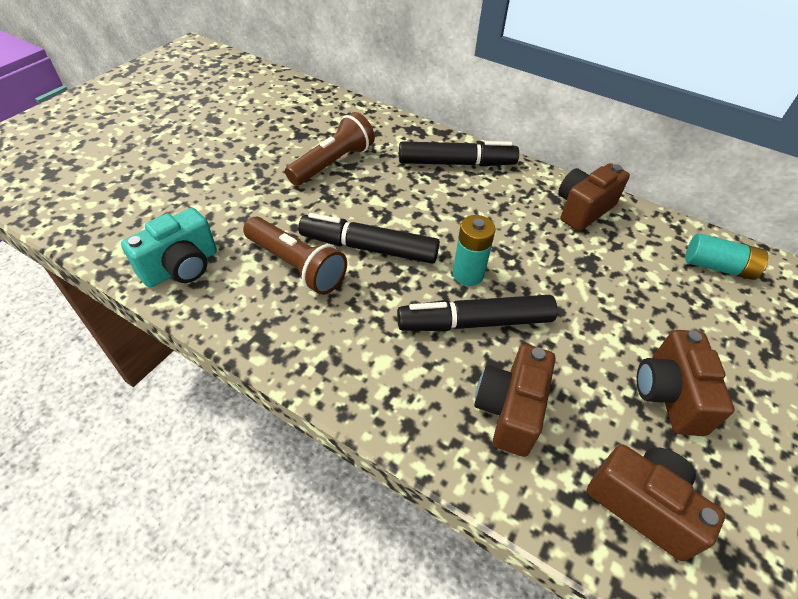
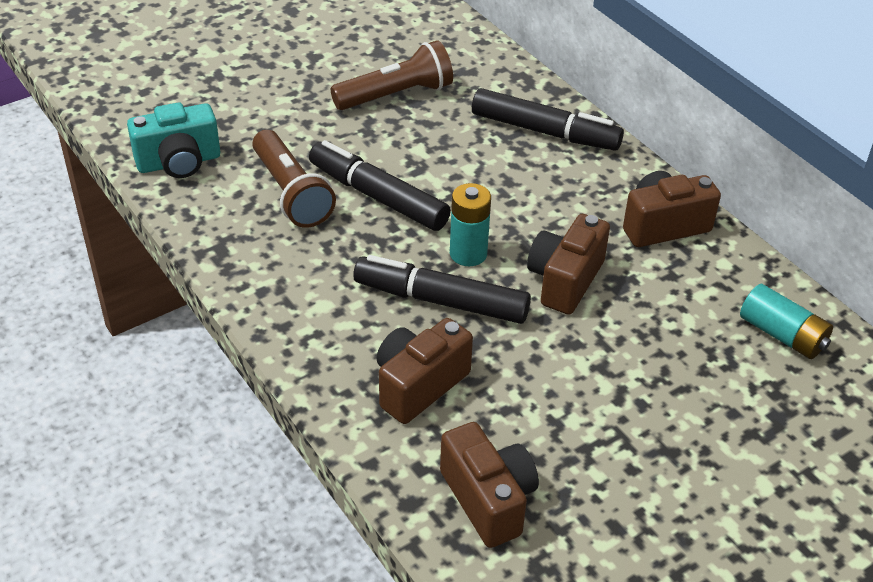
camera: 25 degrees right, 5 degrees down
(668, 395) = (598, 429): brown camera -> brown camera (564, 280)

